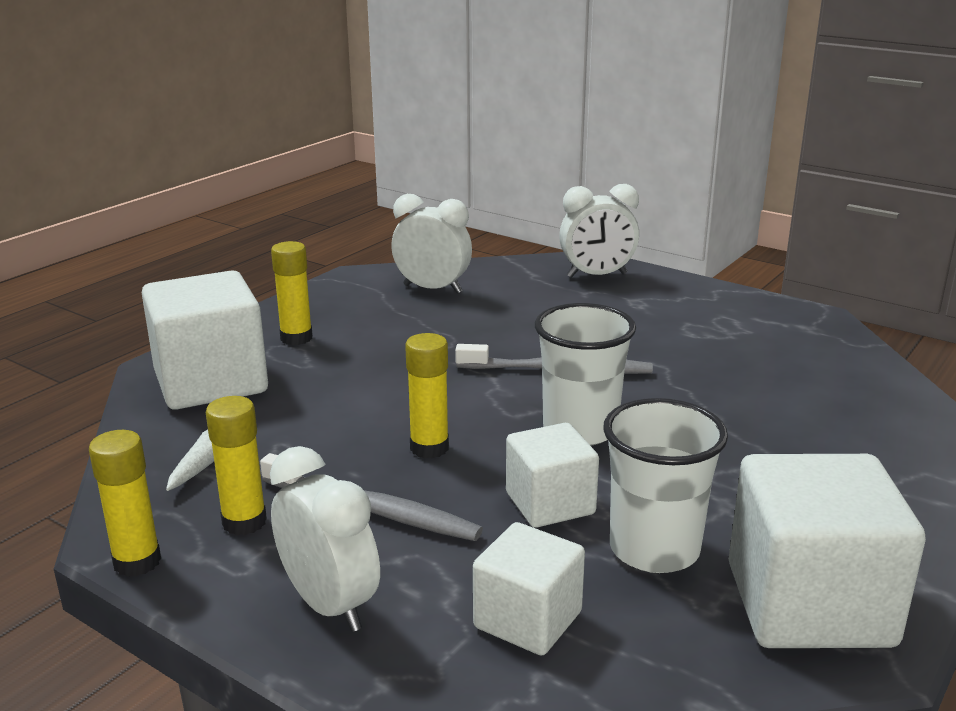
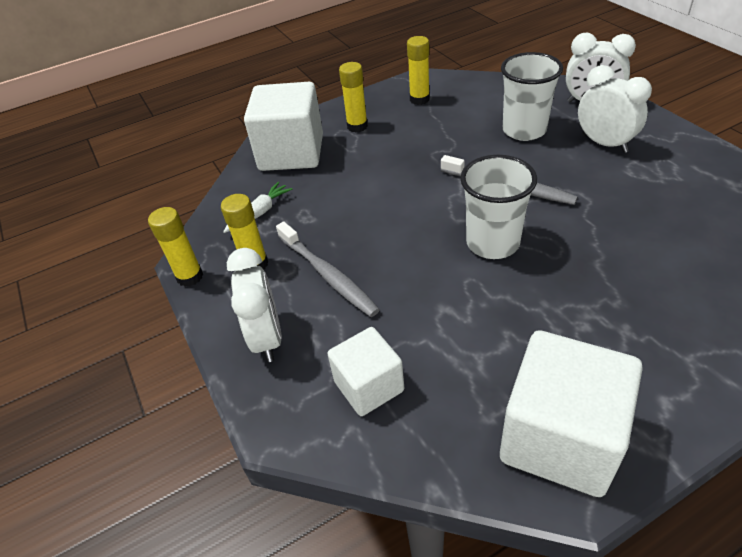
camera: 30 degrees right, 20 degrees up
(429, 448) = (387, 234): yellow glue stick -> yellow glue stick (419, 99)
(432, 289) = (465, 98): white clock -> white clock (604, 143)
(550, 503) = (435, 300): white cube -> none
(654, 549) = (481, 357): white cup -> white cup (524, 130)

